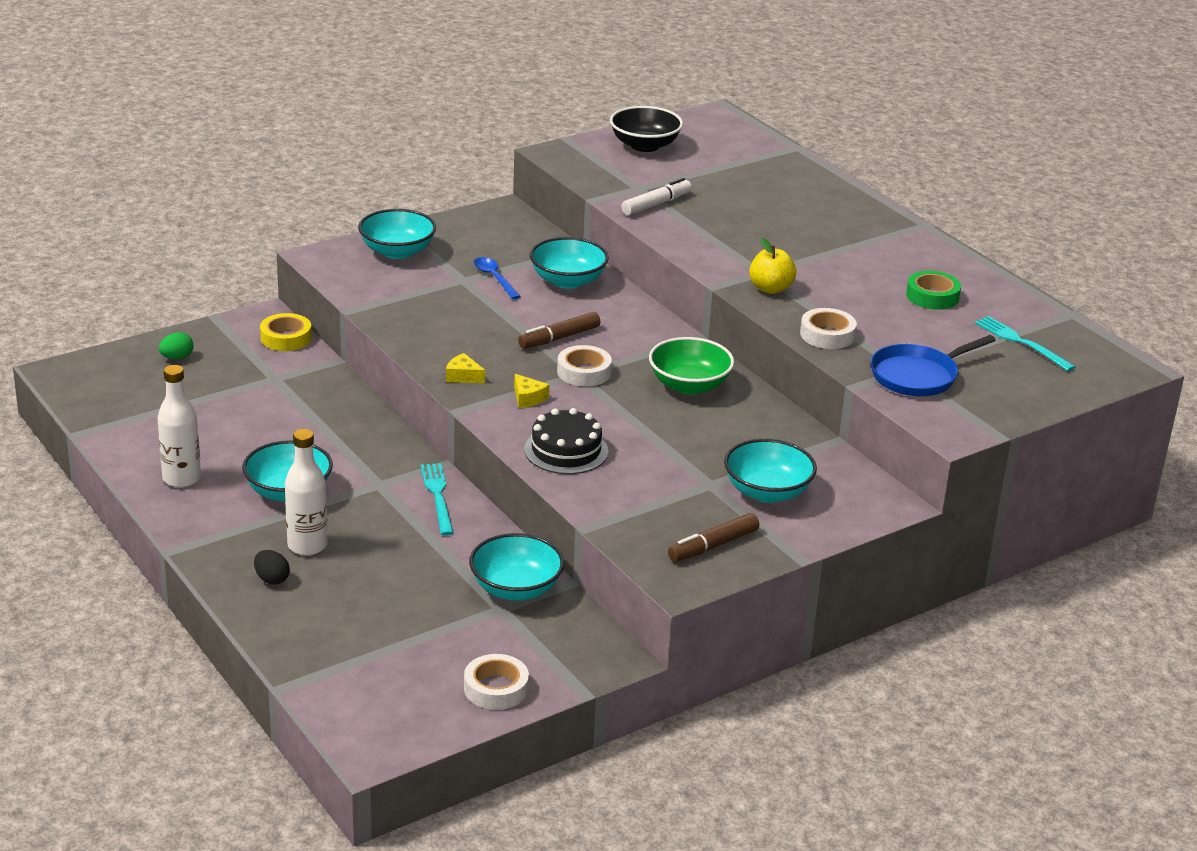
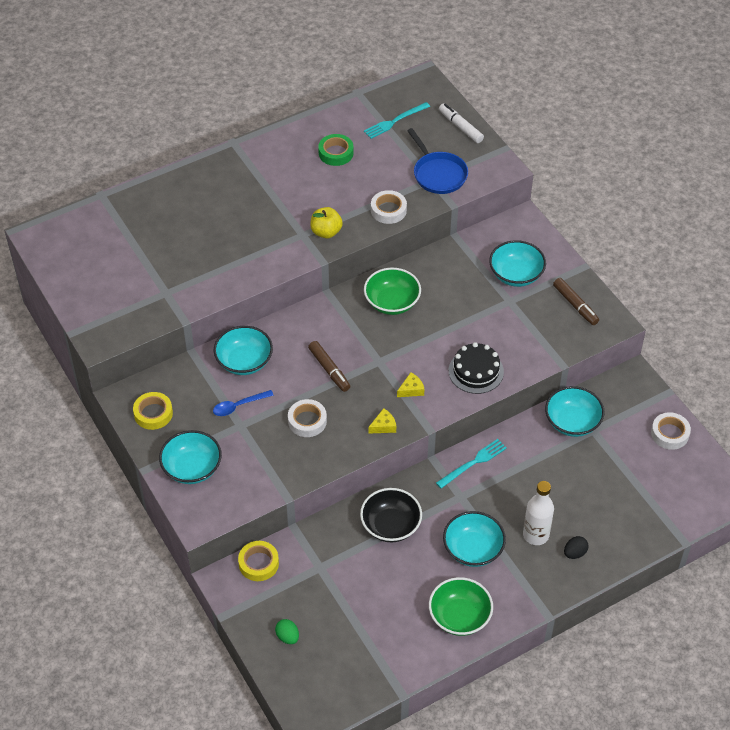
camera: 85 degrees left, 20 degrees up
(181, 479) = (459, 617): white bottle -> green bowl
(438, 496) = (473, 463): turquoise fork -> turquoise fork turned 150 degrees clockwise
(463, 376) = (383, 426): yellow cheese -> yellow cheese turned 150 degrees counterclockwise
(481, 227) = (153, 413): none -> yellow tape
(584, 372) = (376, 358): white tape -> white tape (307, 421)
(645, 145) = (90, 284): black bowl -> black bowl (390, 525)
(656, 204) = (194, 284): white marker -> white marker (460, 127)

